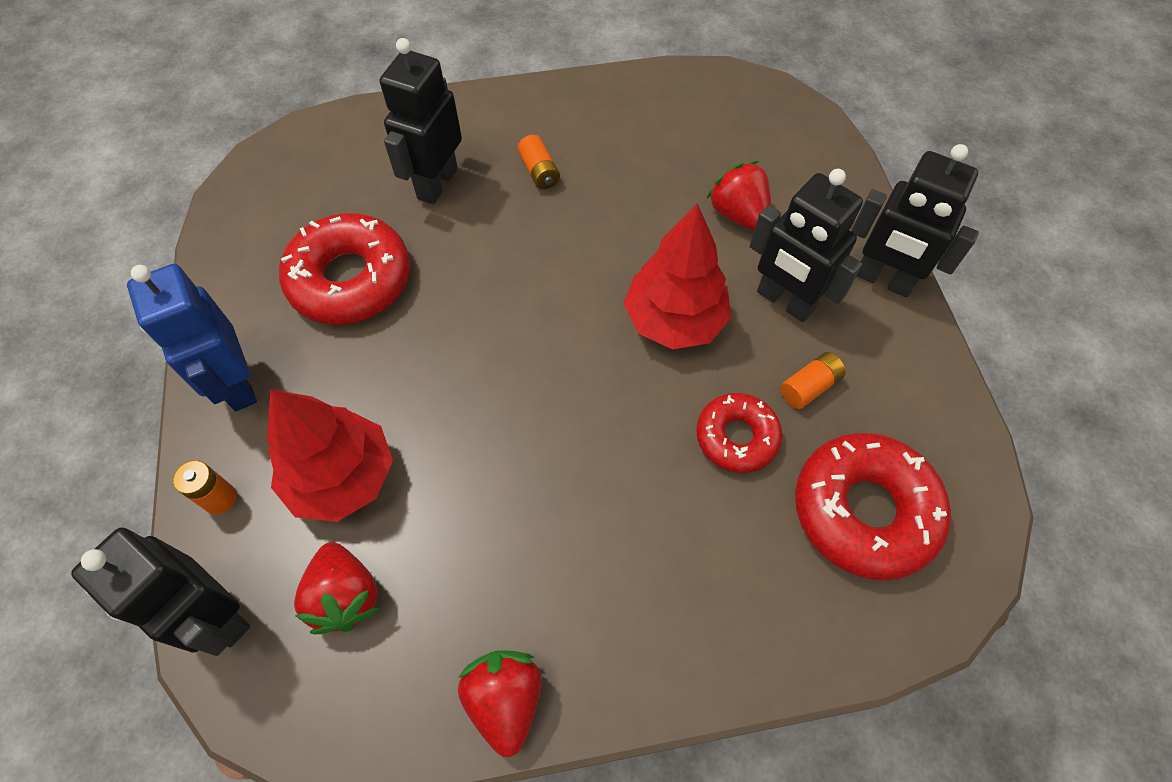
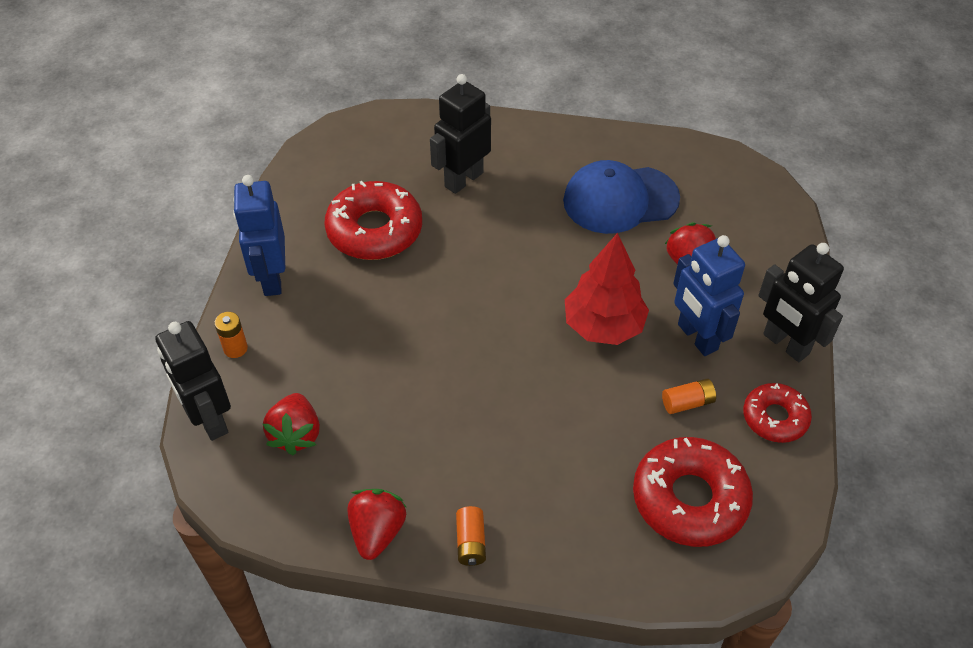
camera: 20 degrees right, 10 degrees down
(342, 477) = (320, 360): red tree -> none
(539, 171) = (545, 191): orange battery -> orange battery (471, 542)
(629, 159) = (620, 200): none -> blue cap
(736, 437) = (614, 420): red donut -> red donut (775, 418)
(784, 301) = (697, 337): black robot -> blue robot

